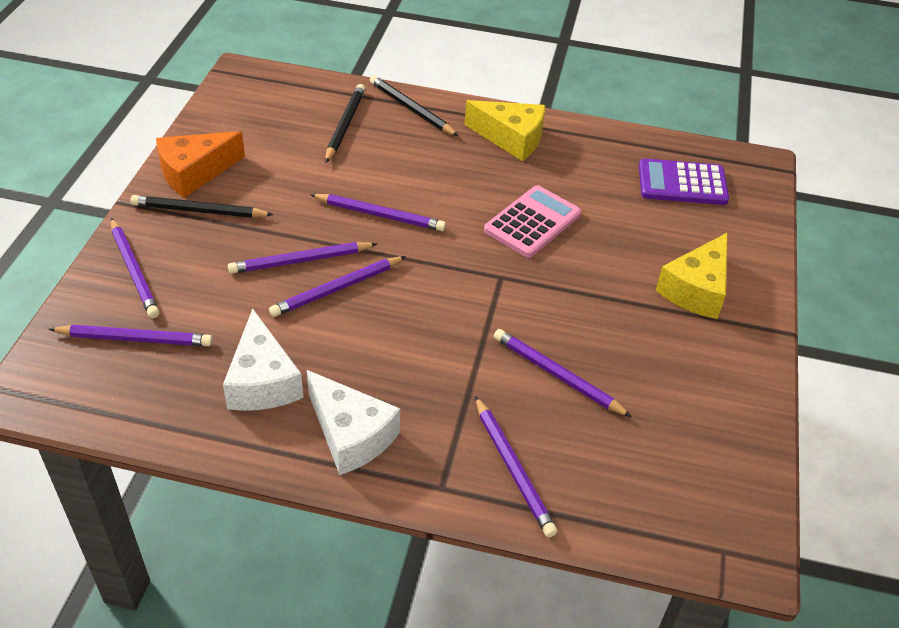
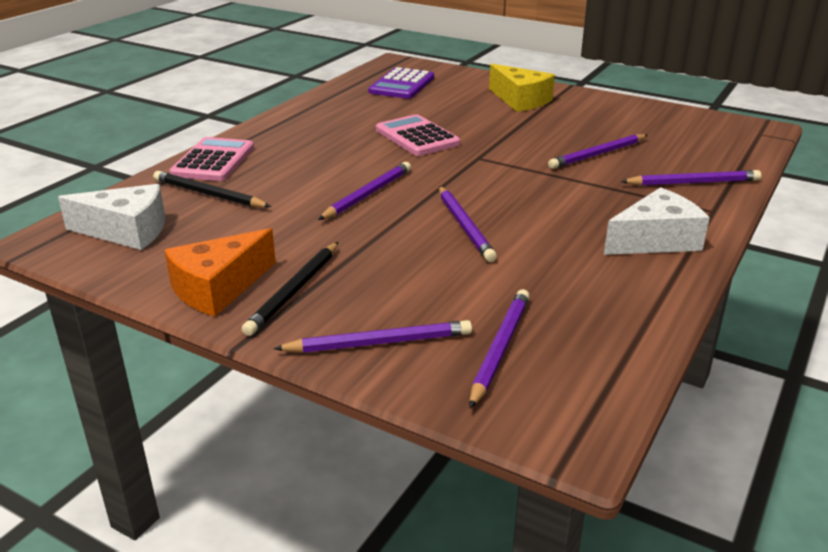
camera: 70 degrees left, 15 degrees down
(194, 173) = (218, 288): orange cheese -> orange cheese turned 60 degrees clockwise
(262, 381) = (582, 276): white cheese -> white cheese (127, 231)
(301, 260) = (414, 239): purple pencil -> none
(411, 109) = (213, 161): black pencil -> pink calculator
(511, 138) = (298, 128): yellow cheese -> none

